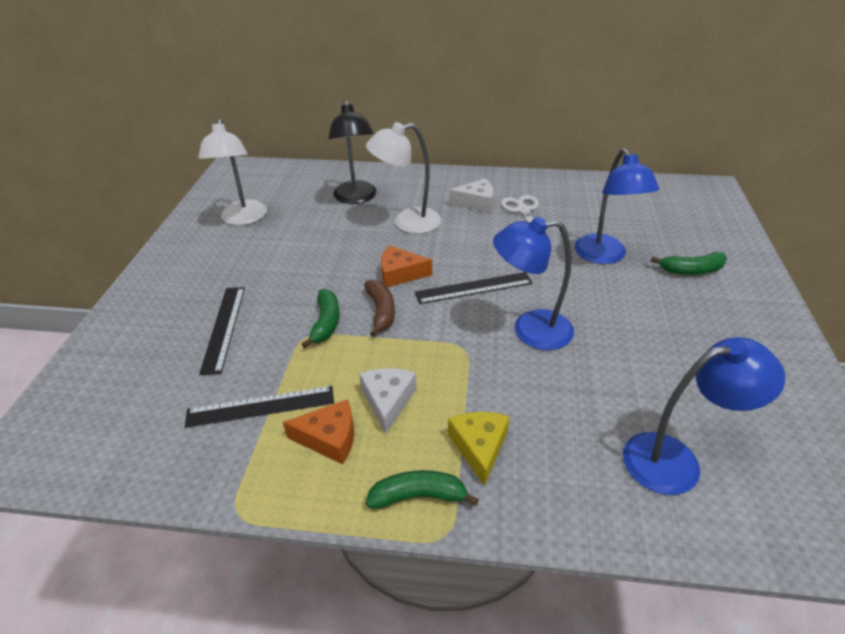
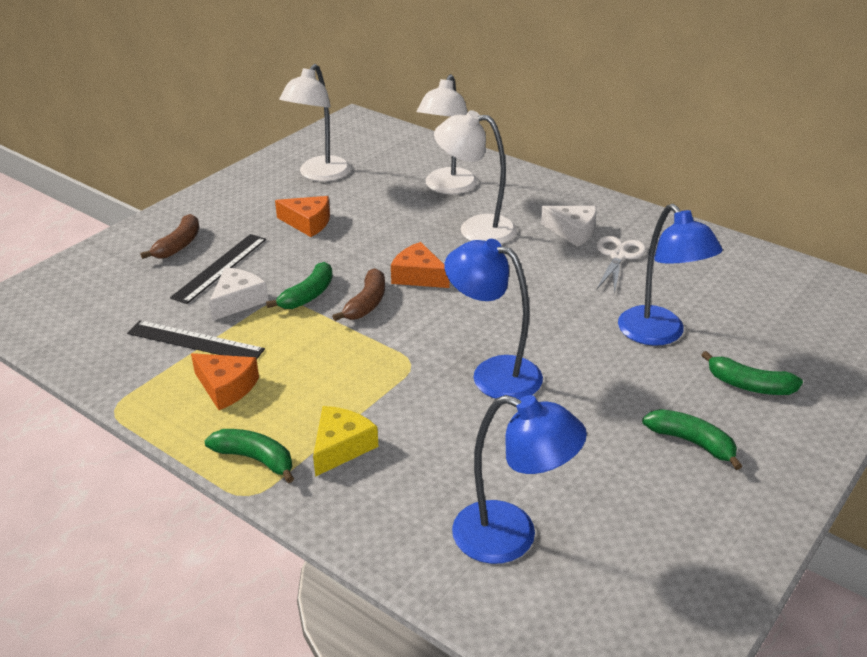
camera: 30 degrees right, 5 degrees down
(164, 321) = (178, 245): none -> brown banana
(269, 261) = (308, 223): none -> orange cheese
(356, 198) = (447, 187): black lamp -> white lamp
(387, 401) = (300, 379): white cheese -> white cheese (238, 301)
(473, 288) = (478, 314): black ruler -> none
(604, 256) = (659, 334): blue lamp -> blue lamp turned 45 degrees counterclockwise
(703, 326) = (692, 442): none -> green banana

